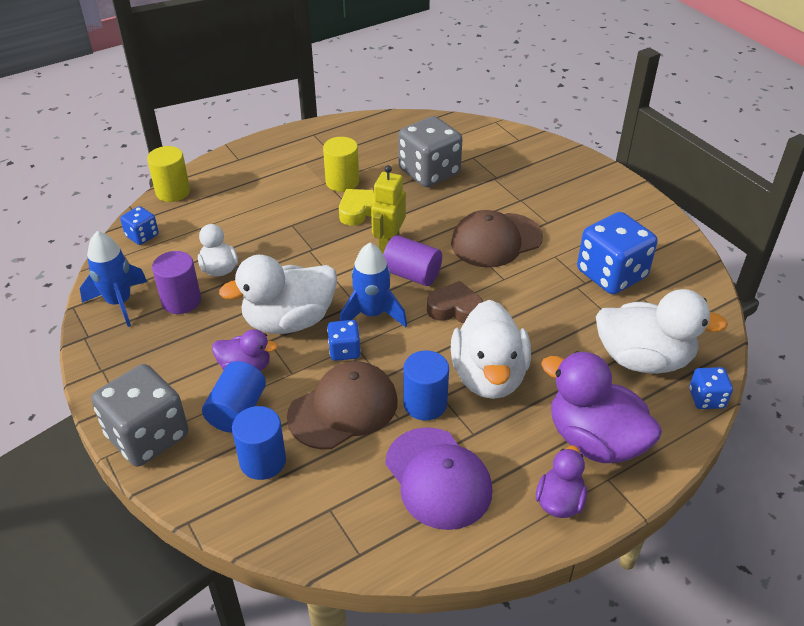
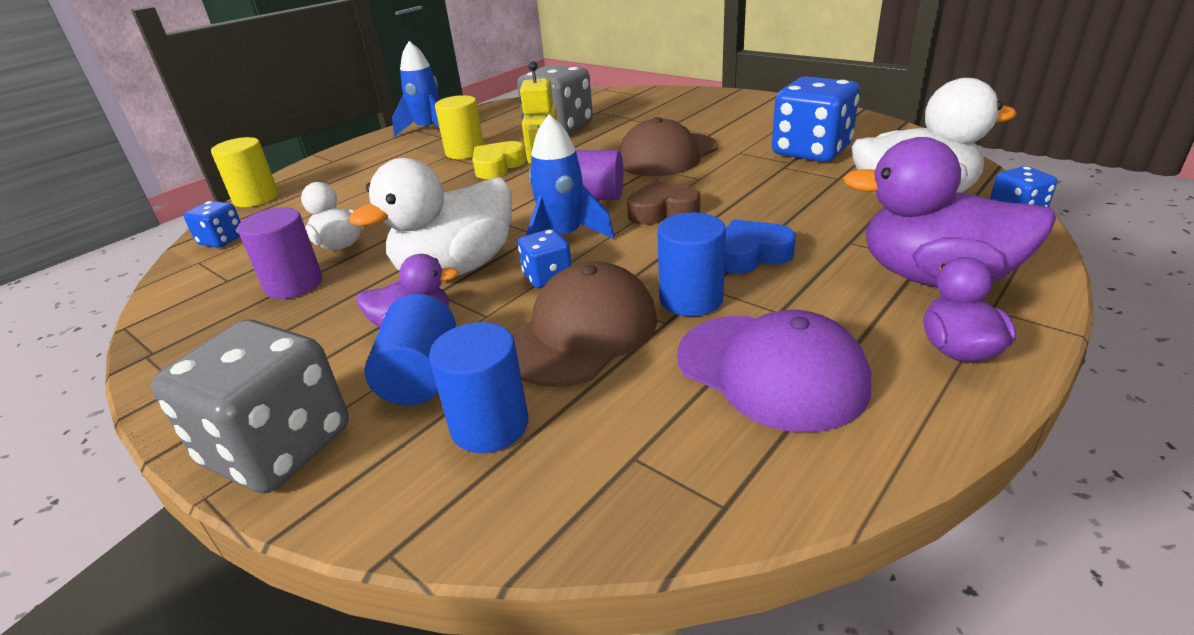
camera: 15 degrees left, 10 degrees down
(119, 302) = (199, 306): blue rocket -> blue rocket (429, 130)
(488, 376) = (751, 255): white duck -> blue heart

